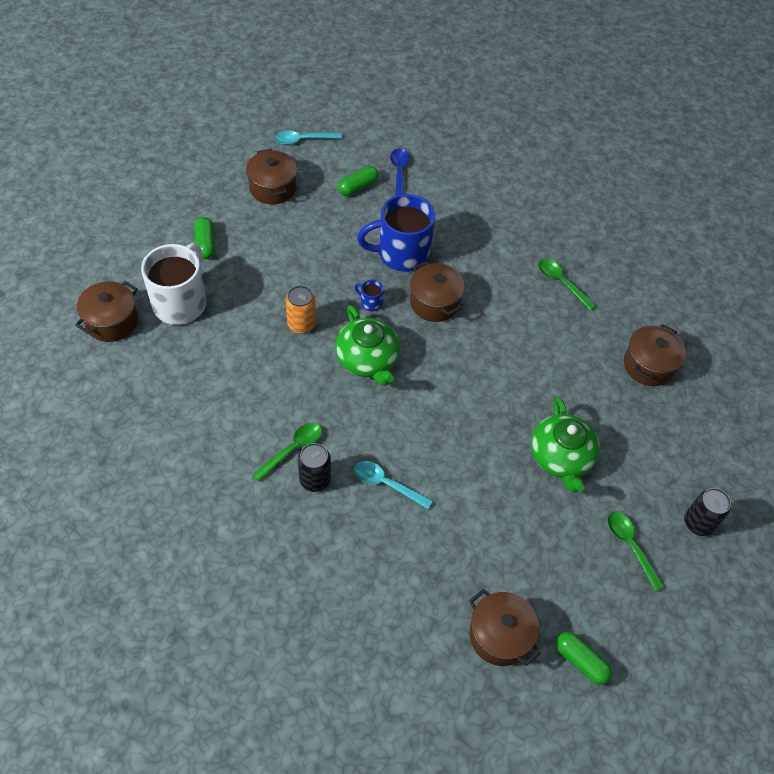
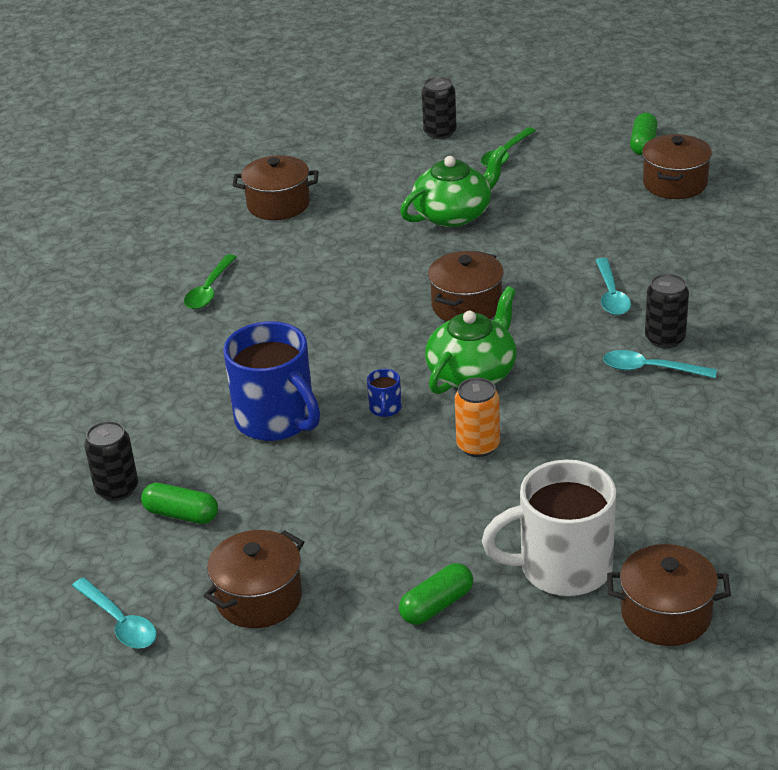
camera: 115 degrees left, 20 degrees down
(292, 449) = (650, 369): green spoon -> turquoise spoon
(399, 173) = (117, 489): blue spoon -> black can
(434, 302) = (333, 363): brown pot -> brown pot (466, 305)

